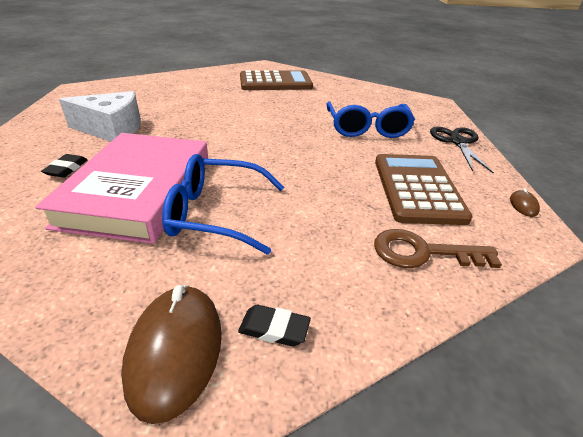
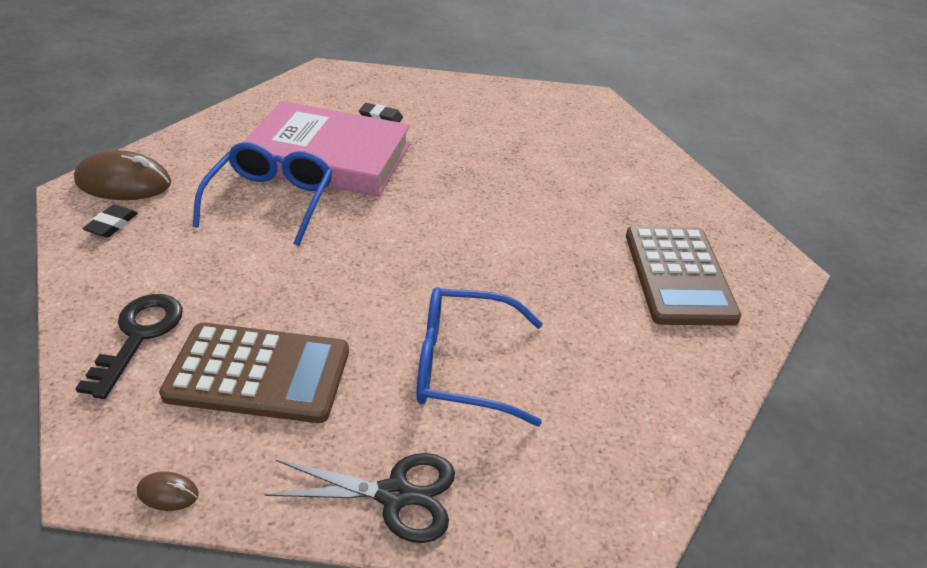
camera: 95 degrees right, 5 degrees up
(112, 129) = (468, 132): white cheese -> none
(423, 252) = (138, 336): brown key -> black key

